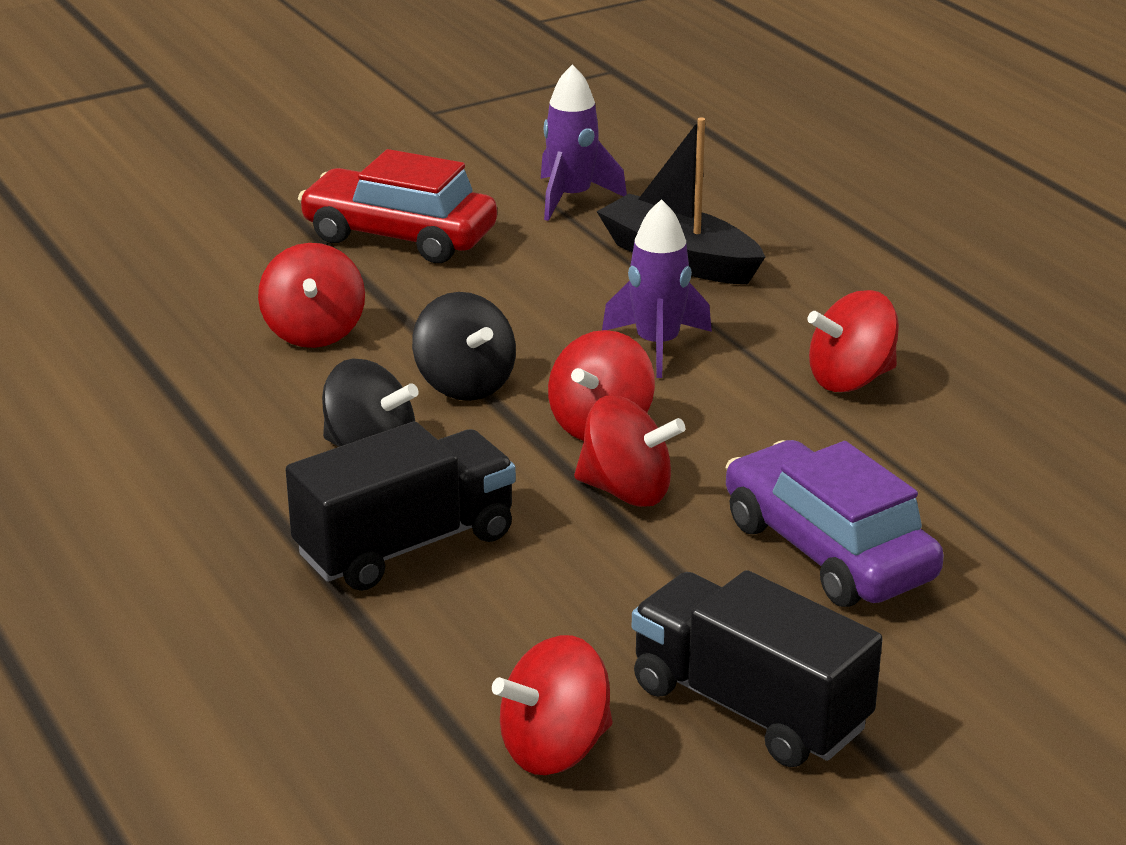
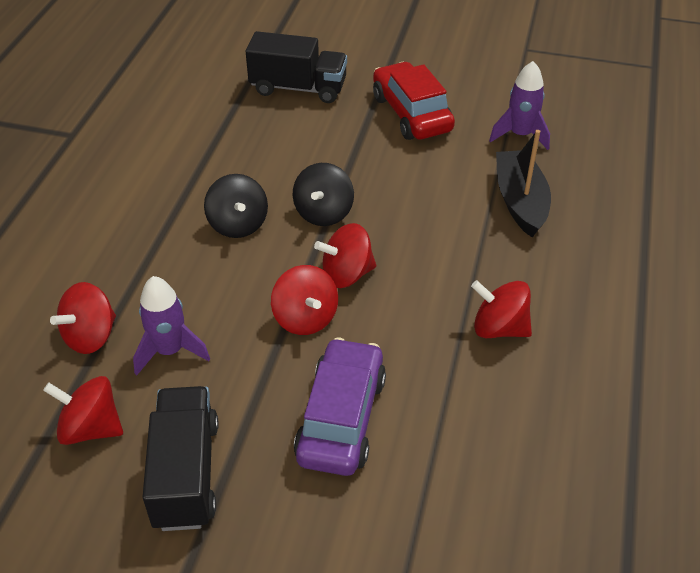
camera: 45 degrees right, 15 degrees up
(314, 332) = (305, 146): red spinning top -> red spinning top (91, 336)
(405, 545) = (184, 281): black truck -> black truck (298, 88)
(657, 345) = (436, 246): purple rocket -> purple rocket (170, 351)

